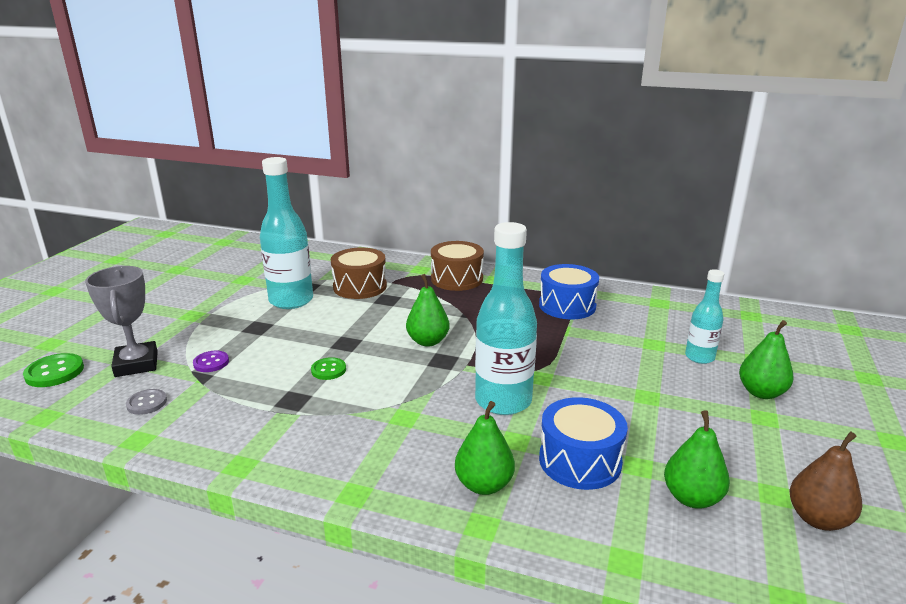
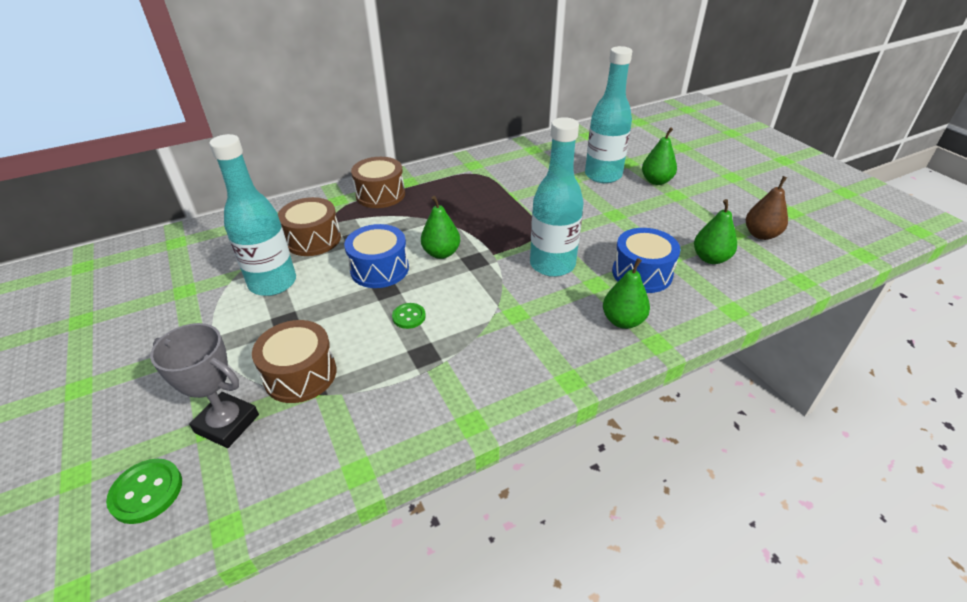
camera: 45 degrees left, 15 degrees up
(147, 403) = (307, 443): grey button -> none
(211, 363) = (300, 374): purple button -> brown drum
(567, 306) = (486, 178): blue drum -> blue drum (379, 269)
(699, 357) = (603, 175): turquoise bottle -> turquoise bottle, size x1.78

